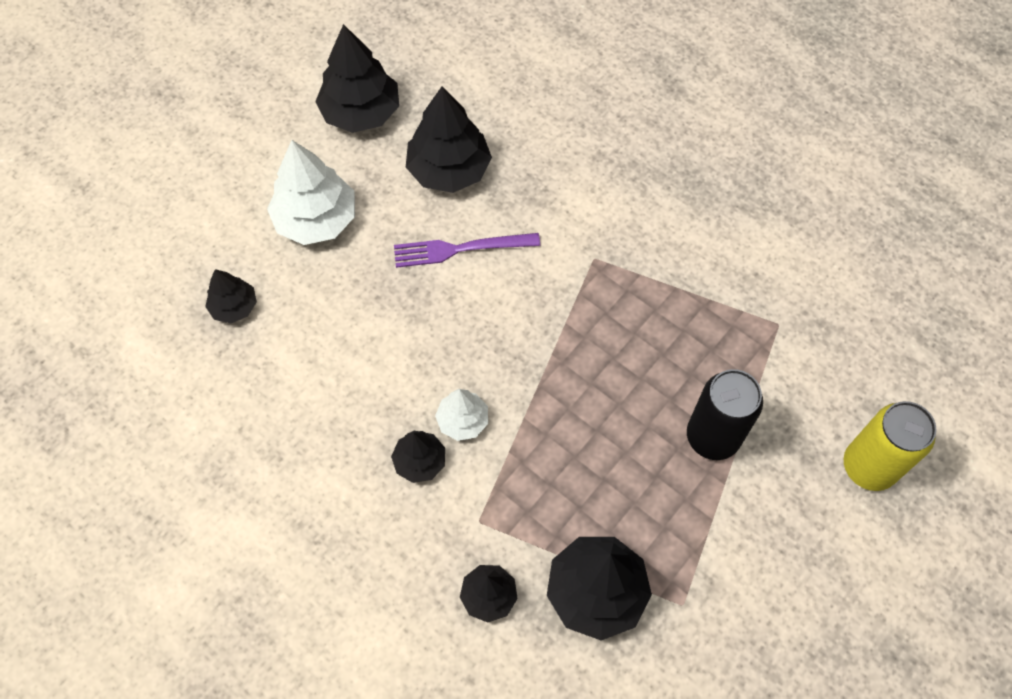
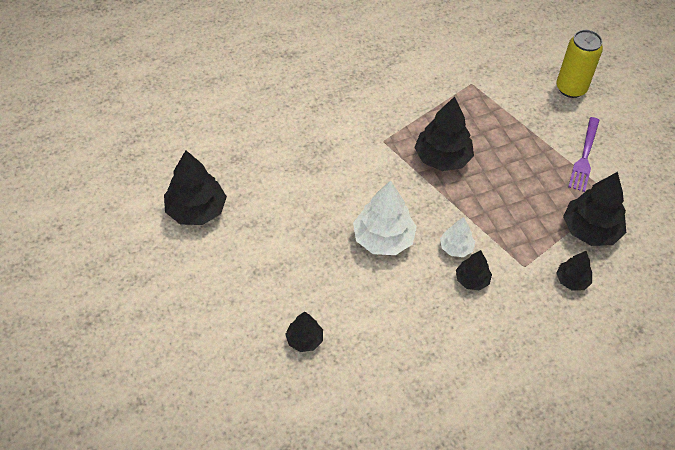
camera: 65 degrees left, 10 degrees down
(316, 219) = (265, 267): white tree -> white tree (383, 239)
(449, 169) = (274, 182): black tree -> black tree (442, 158)
(460, 249) = (337, 200): purple fork -> purple fork (584, 156)
(712, 437) = (524, 140): black can -> none

